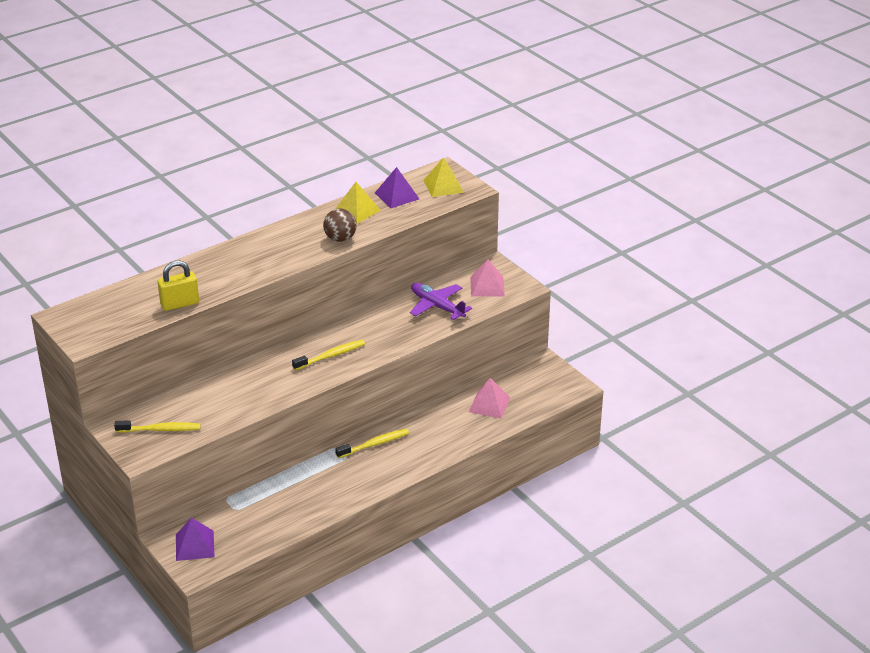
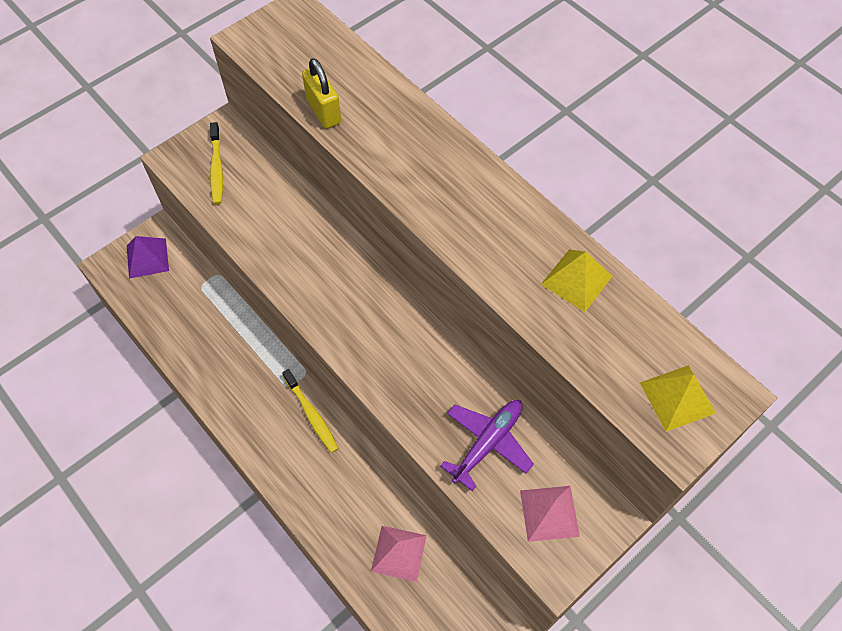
camera: 85 degrees right, 25 degrees up
(330, 356) = (360, 320): yellow toothbrush -> none
(340, 239) = (496, 267): brown ball -> none
(397, 196) = (631, 331): purple pyramid -> none

